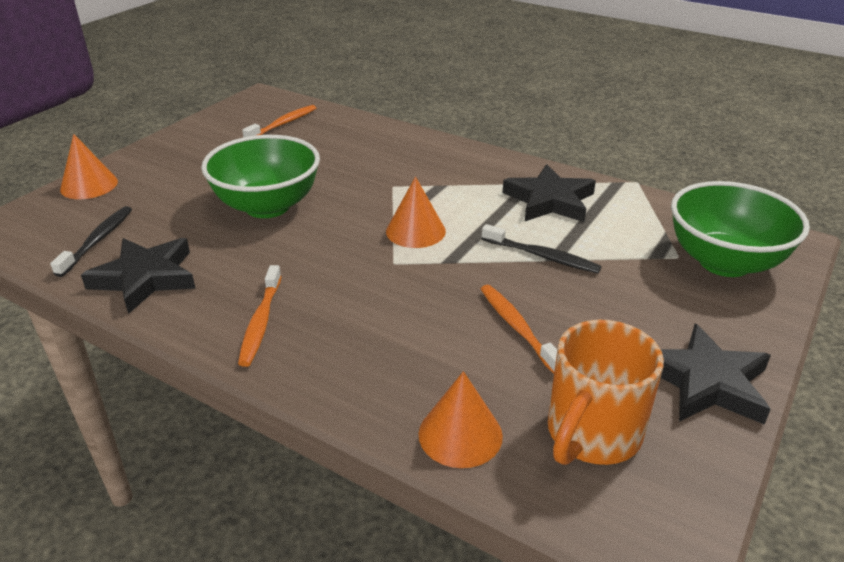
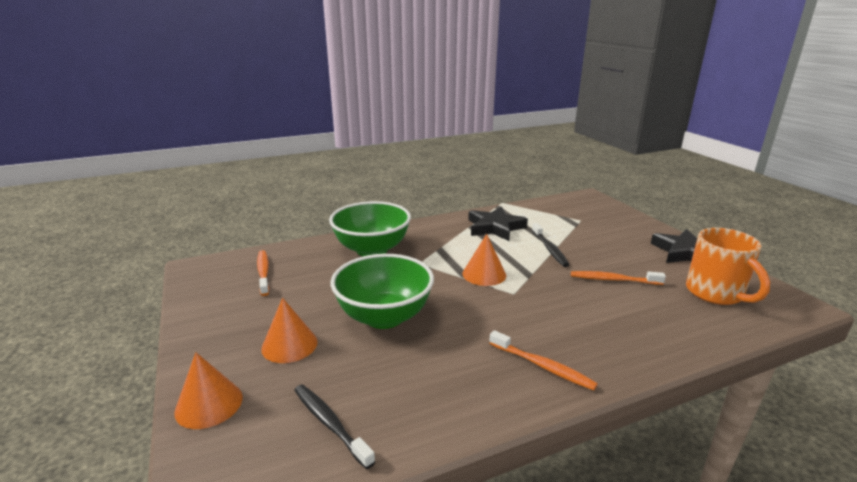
camera: 55 degrees left, 10 degrees down
(145, 278) = (428, 409): black star -> none
(460, 434) = (703, 330): orange cone -> orange cone (289, 345)
(542, 256) = (549, 249): black toothbrush -> black toothbrush turned 105 degrees clockwise
(724, 262) = (594, 213): green bowl -> green bowl (372, 249)

